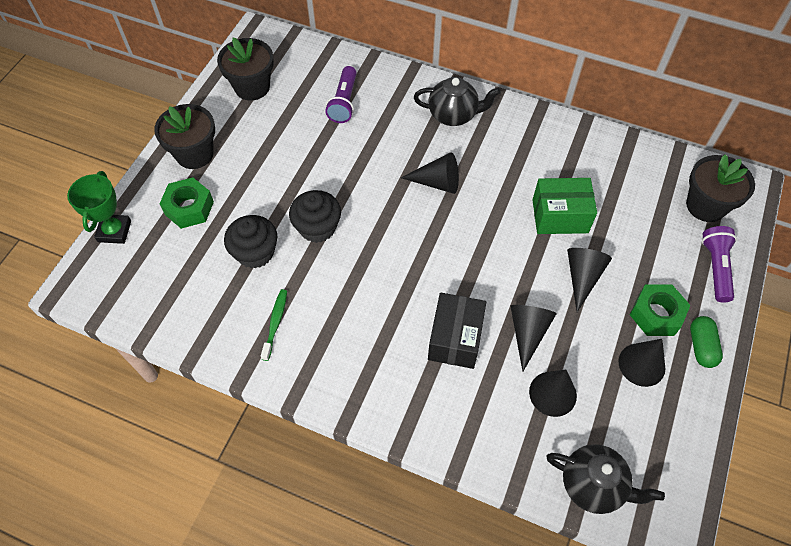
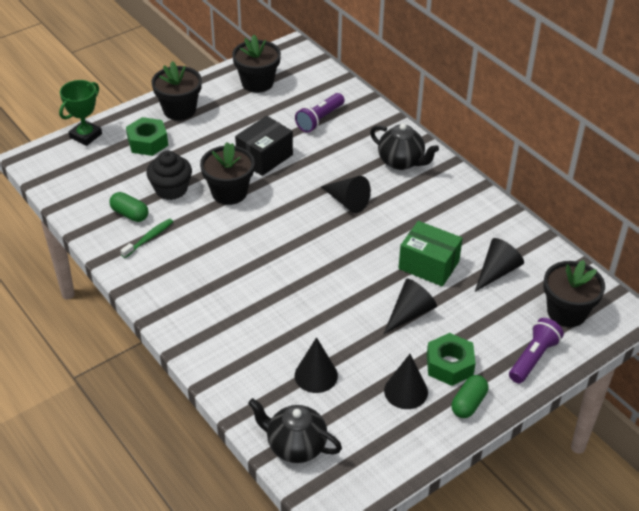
camera: 30 degrees right, 15 degrees down
(234, 304) = (130, 214): none -> green capsule
(317, 227) = (229, 192): black cupcake -> black flower pot
(455, 339) = (271, 307): black box -> black box (264, 157)
(528, 333) = (331, 329): black cone -> black cone (497, 272)
(593, 485) = (295, 446): black teapot -> black teapot turned 150 degrees clockwise

